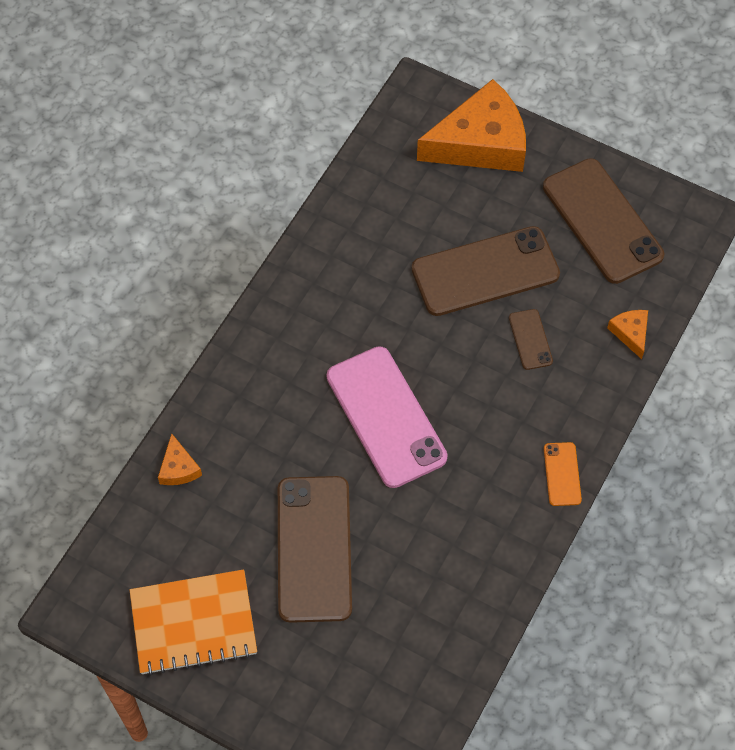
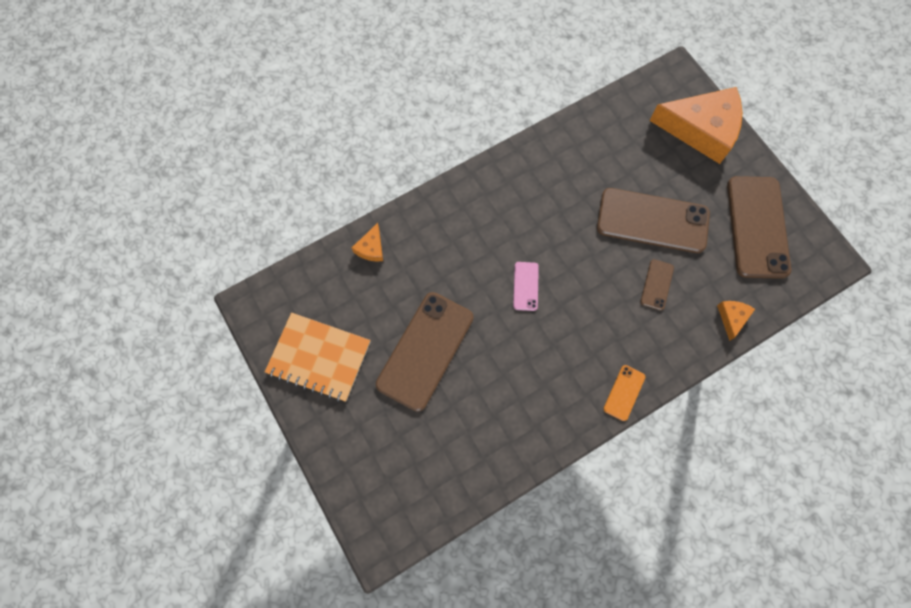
camera: 30 degrees right, 10 degrees up
(386, 417) = (526, 286): pink phone -> pink phone, size x0.45

